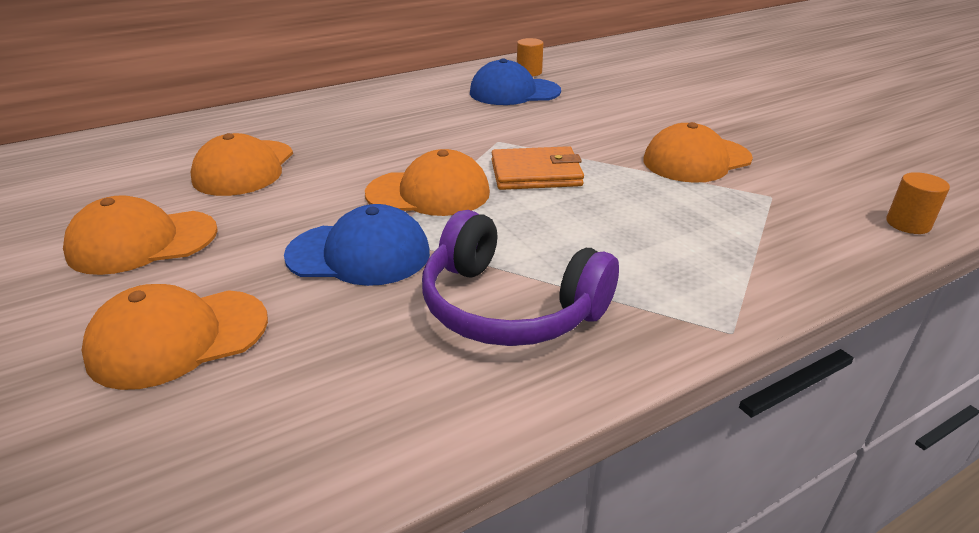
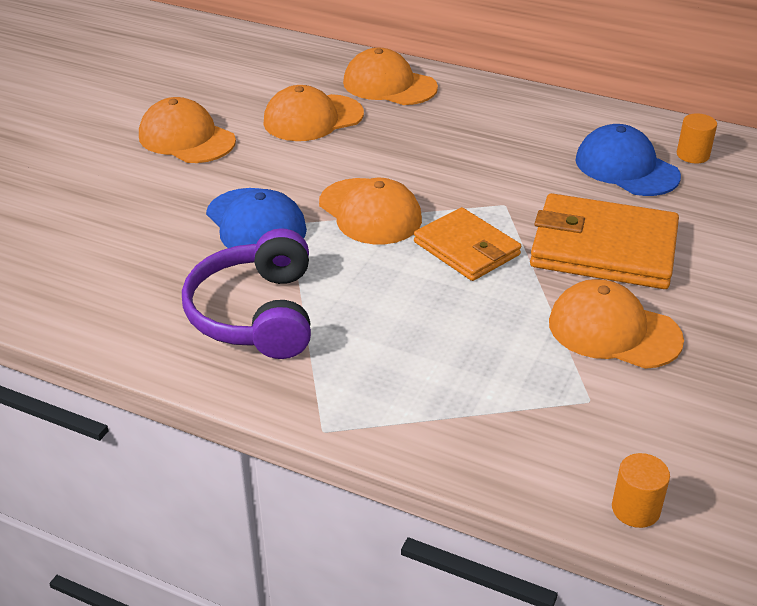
camera: 55 degrees right, 5 degrees up
(178, 338) = (113, 207): orange cap -> orange cap (389, 85)
(596, 130) = (603, 248): none -> orange wallet

